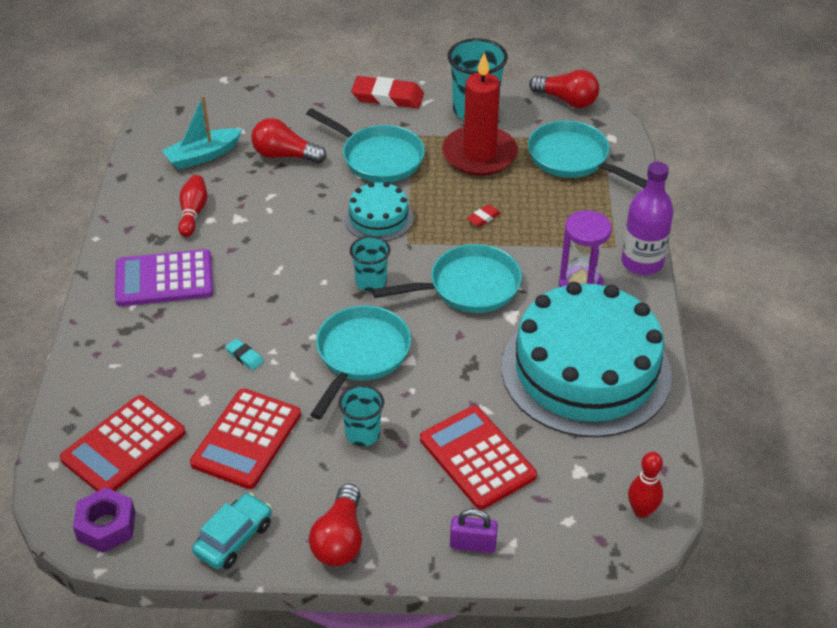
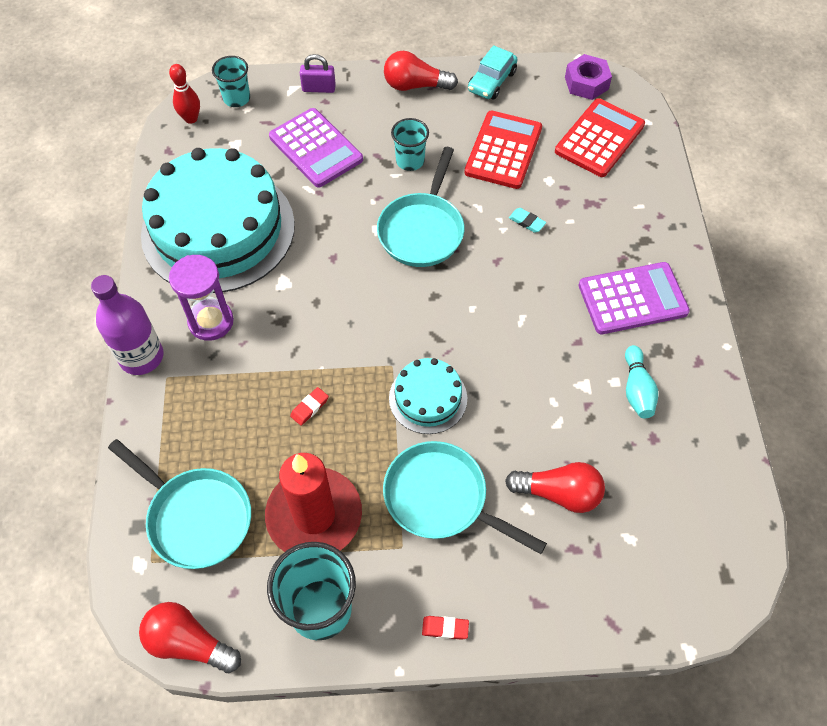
camera: 175 degrees right, 15 degrees up
(193, 213) = (636, 389): red bowling pin -> turquoise bowling pin
(203, 156) = (660, 484): turquoise boat -> none
(340, 539) = (415, 85): red light bulb -> red light bulb turned 90 degrees counterclockwise
(371, 282) = (424, 311): turquoise cup -> turquoise cup (236, 98)
(387, 97) = (445, 628): red eraser -> red eraser, size x0.46
(468, 287) = (325, 312): turquoise pan -> none
(477, 458) = (315, 148): red calculator -> purple calculator

